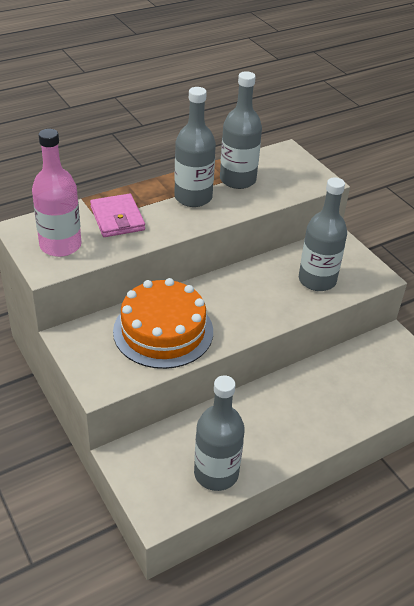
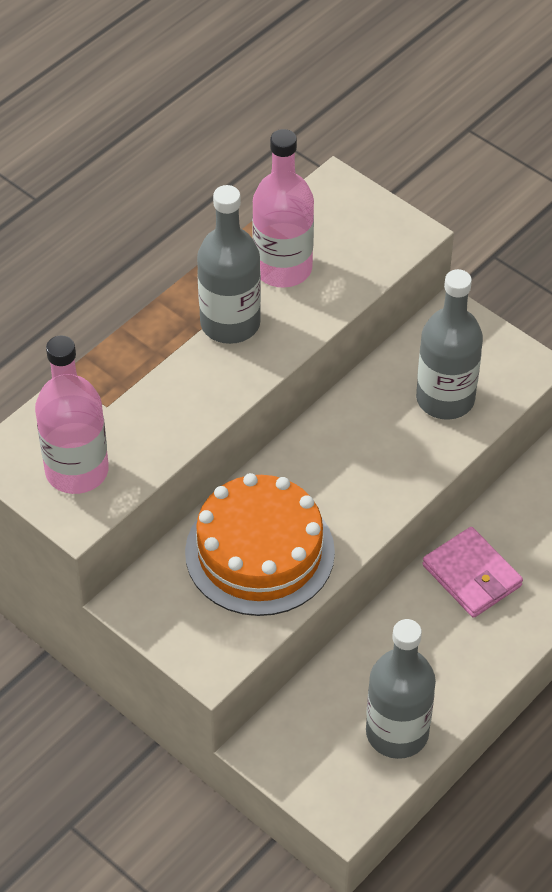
camera: 15 degrees left, 10 degrees up
(117, 219) = (136, 397): pink wallet -> pink wallet (471, 575)
(237, 180) = (283, 268): grey bottle -> pink bottle

